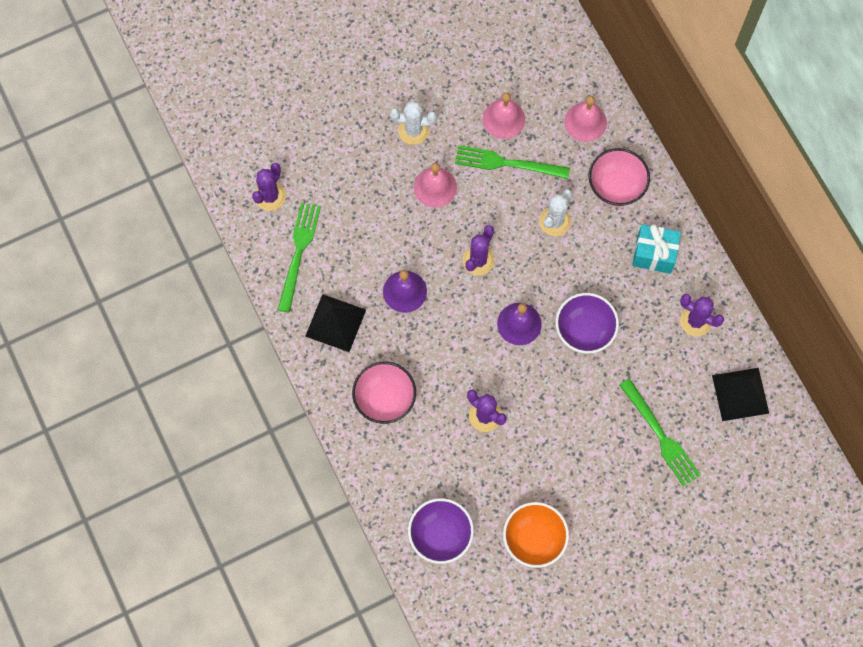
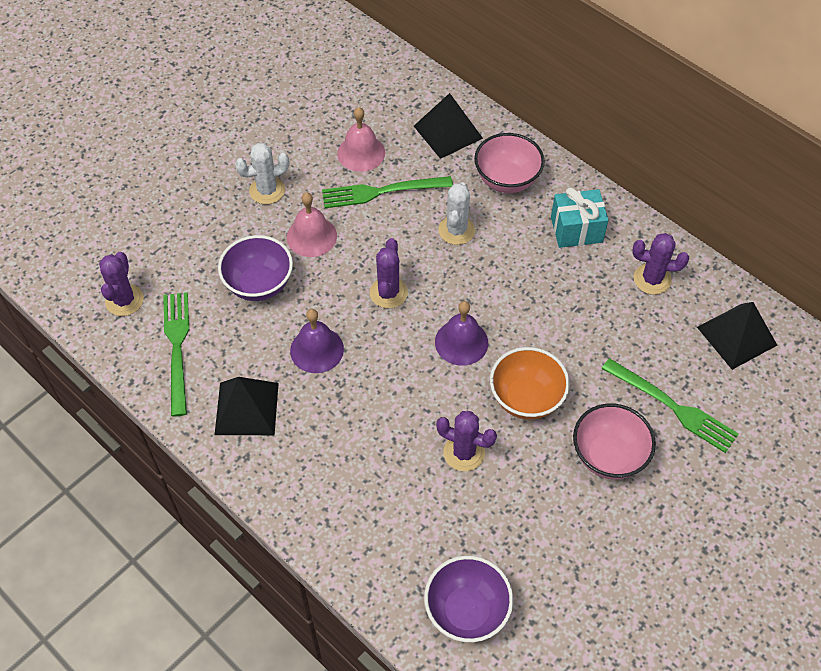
camera: 20 degrees left, 15 degrees down
(385, 399) = (337, 474): pink bowl -> pink bowl (608, 456)
(534, 539) = (582, 574): orange bowl -> orange bowl (526, 398)
(584, 331) = (537, 327): purple bowl -> purple bowl (259, 284)
(585, 122) = (448, 132): pink bell -> black pyramid

